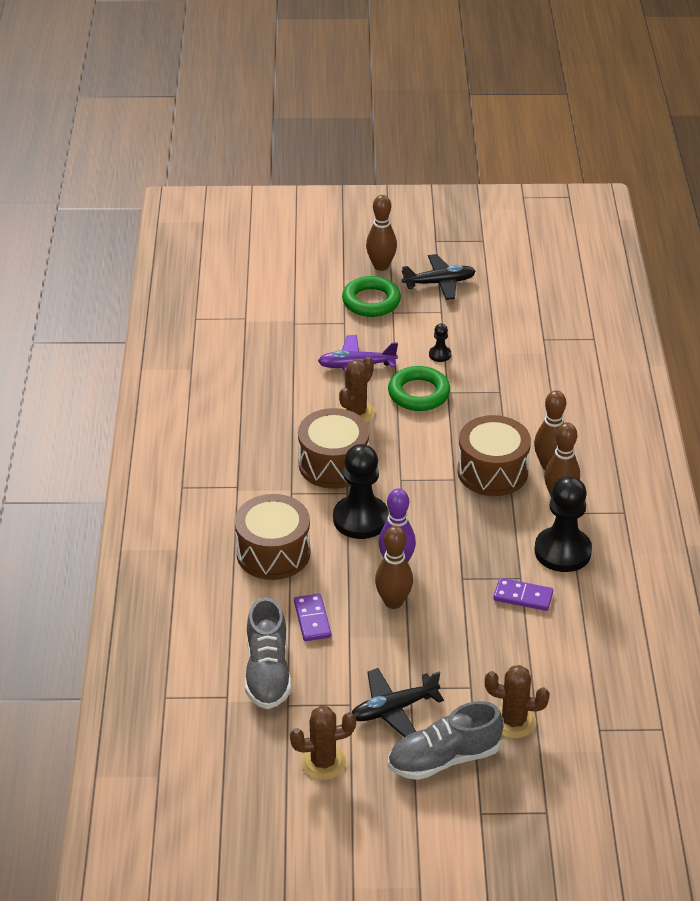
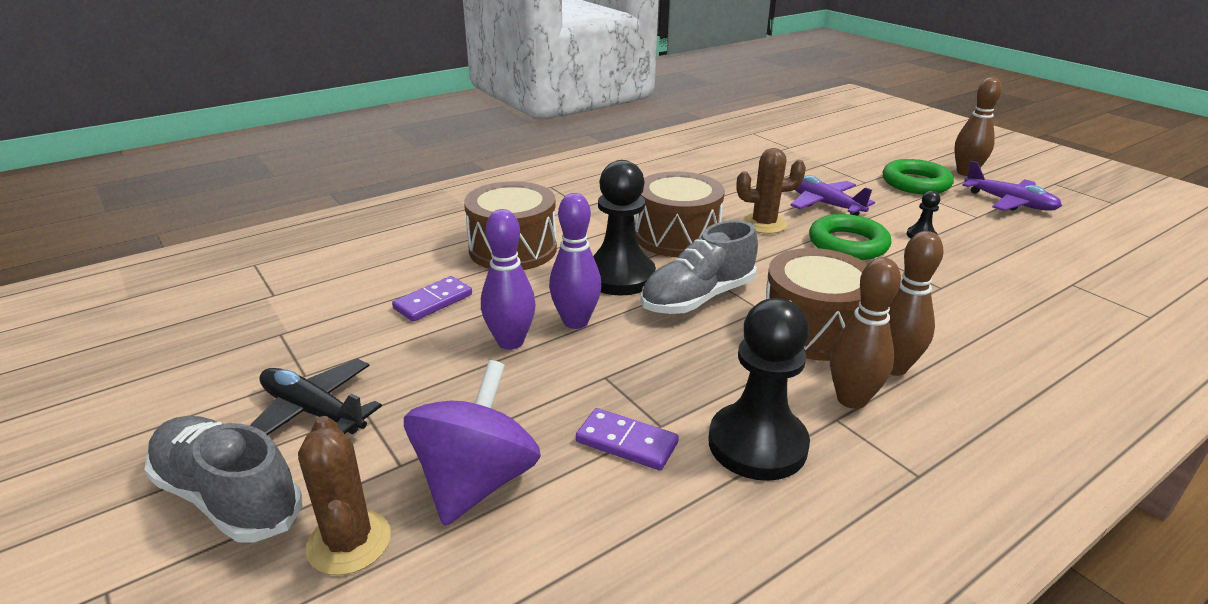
camera: 55 degrees right, 10 degrees down
(267, 672) = (327, 304): grey shoe -> grey shoe (697, 298)
(323, 762) = (183, 392): brown cactus -> none
(393, 602) = (510, 342): brown bowling pin -> purple bowling pin
(439, 283) = (1009, 203): black plane -> purple plane
(507, 663) = (476, 481): none -> purple spinning top
(523, 596) = (627, 442): purple domino -> purple domino turned 45 degrees counterclockwise

